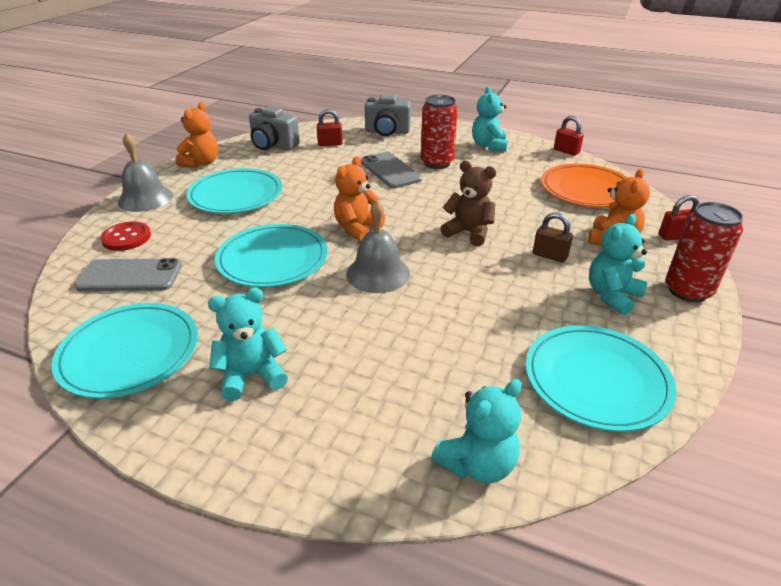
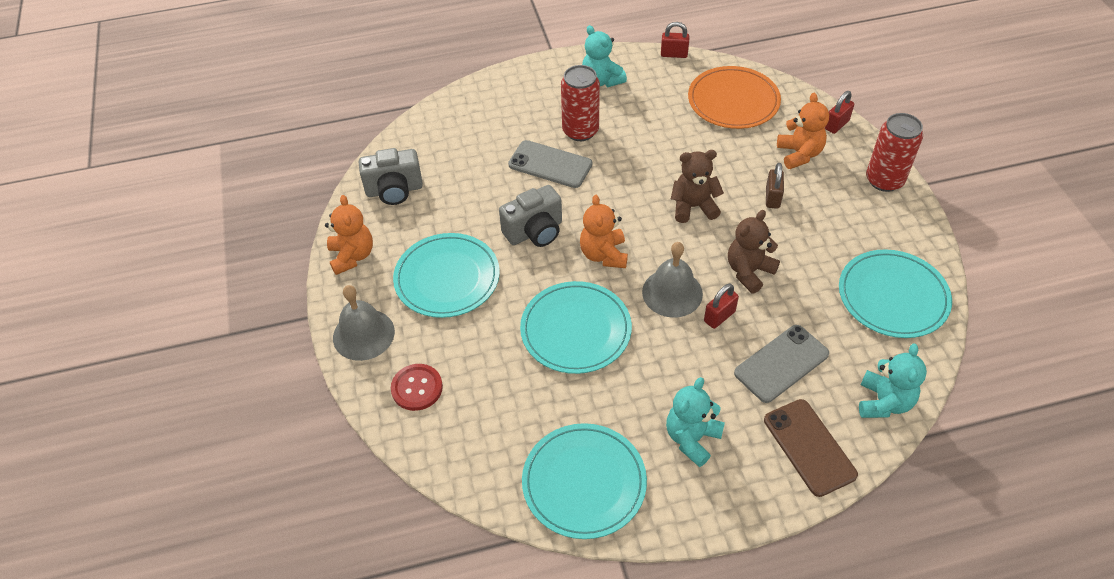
camera: 35 degrees left, 15 degrees up
(130, 276) = (481, 422): grey phone -> grey phone (781, 363)
(330, 144) = (449, 156): red padlock -> red padlock (719, 316)
(346, 452) = (809, 447): none -> brown phone
(387, 132) = (485, 108): grey camera -> grey camera (535, 232)
(464, 291) = (749, 271): none -> brown teddy bear
(550, 256) = (772, 198): brown padlock -> brown padlock turned 75 degrees counterclockwise
(612, 296) = (844, 214): turquoise teddy bear -> none

